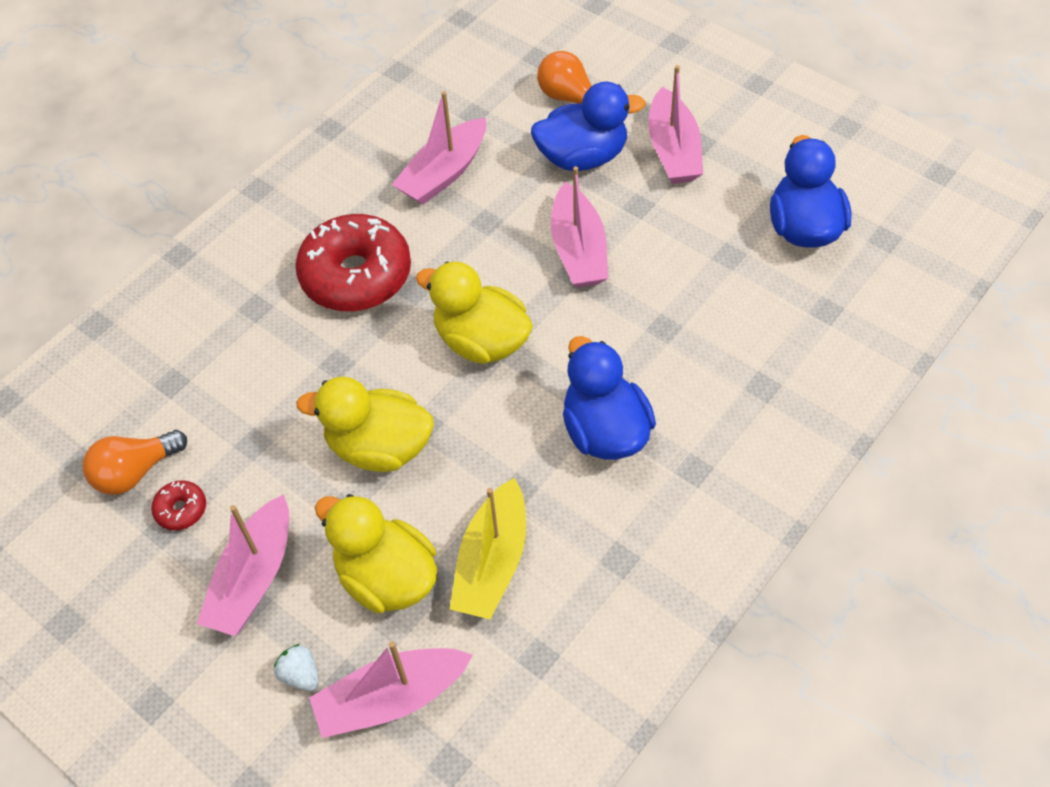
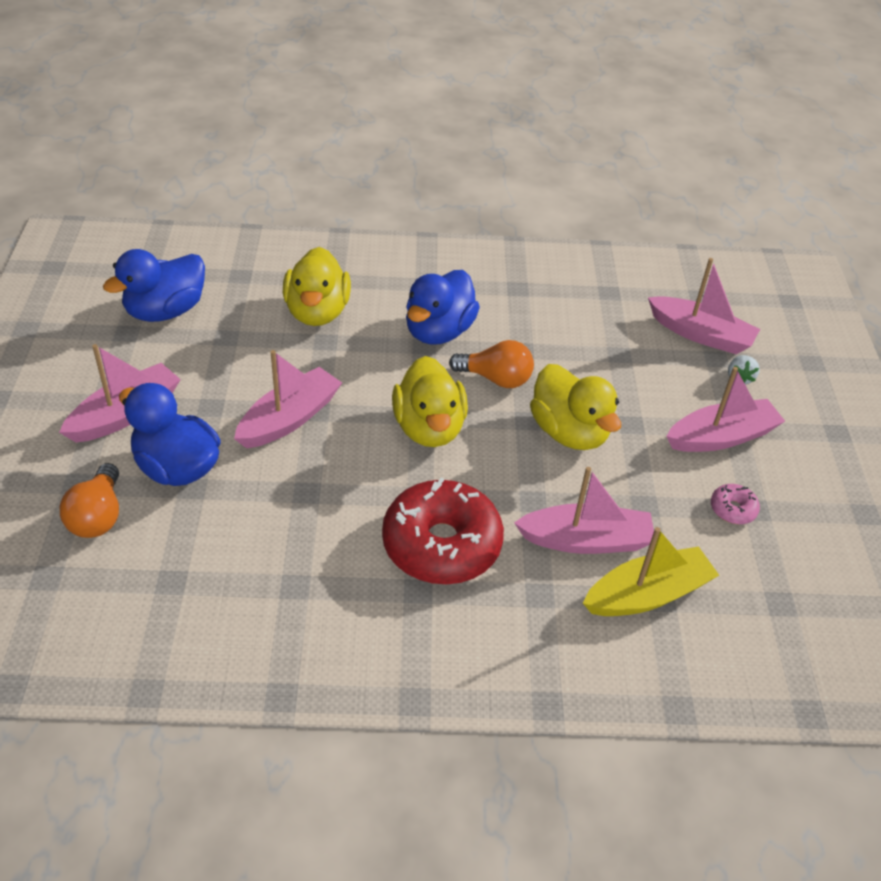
camera: 135 degrees left, 10 degrees down
(135, 472) = (744, 560): orange light bulb -> orange light bulb (496, 379)
(181, 509) = (732, 509): red donut -> pink donut
(386, 577) = (644, 376): yellow duck -> yellow duck (317, 312)
(444, 173) = (272, 555): pink boat -> pink boat (586, 540)
(492, 562) = (580, 336): yellow boat -> yellow boat (648, 594)

